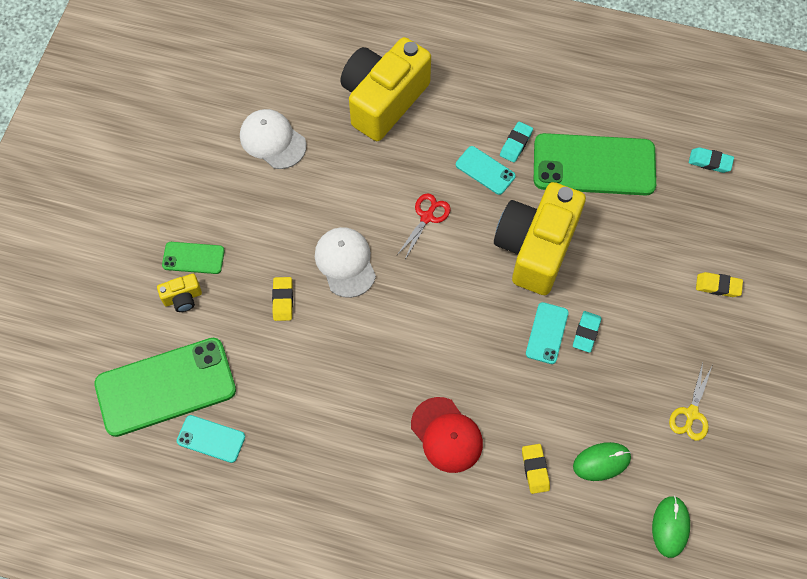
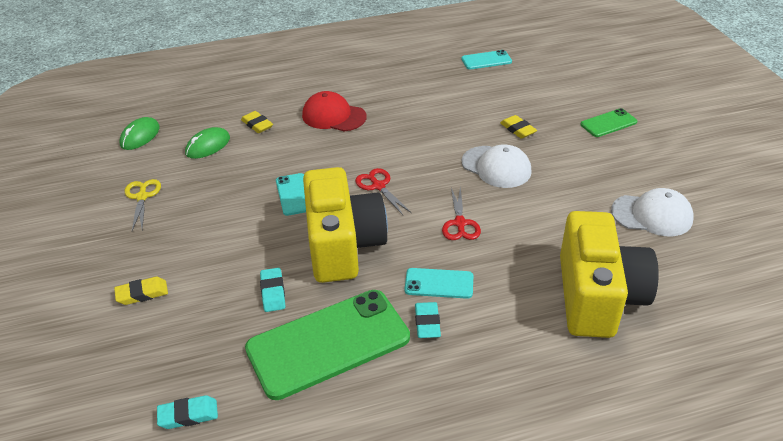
camera: 150 degrees right, 25 degrees down
(165, 387) = (541, 67): green phone -> none
(183, 298) = (586, 103): yellow camera -> none
(465, 300) = (378, 186): none -> red scissors
(586, 333) = (259, 208): turquoise eraser -> turquoise eraser (273, 292)
(670, 527) = (140, 136): green mouse -> green mouse turned 45 degrees clockwise

